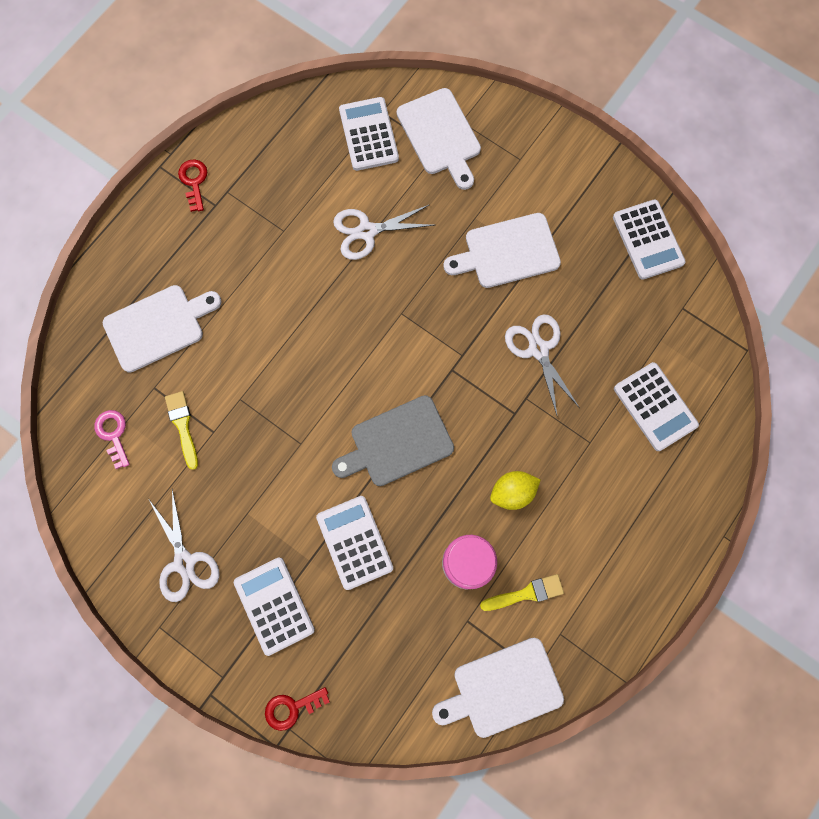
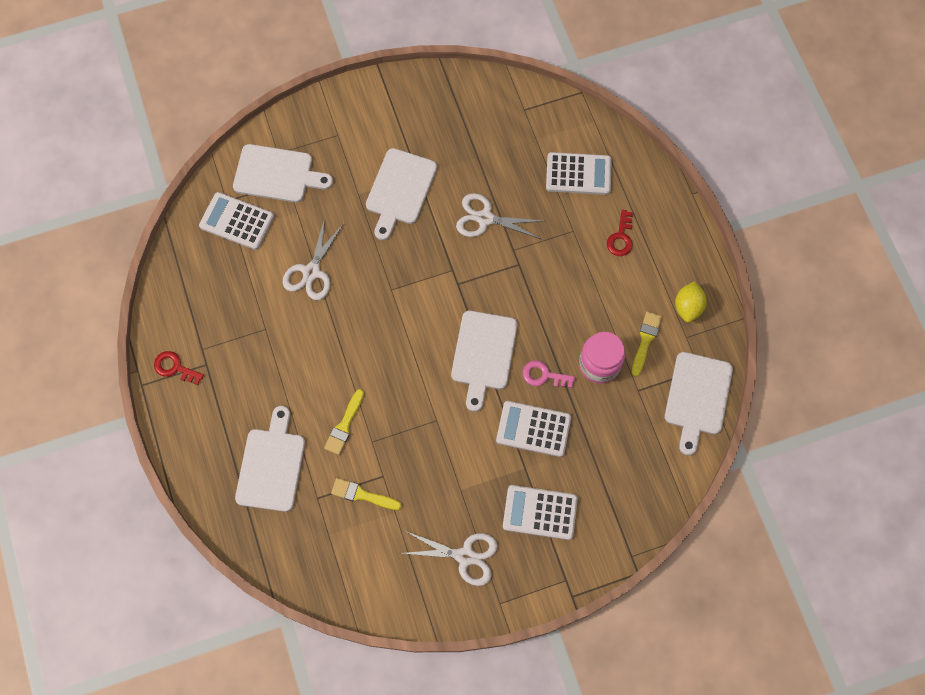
camera: 55 degrees left, 5 degrees down
(113, 434) = (331, 549): pink key -> pink key (543, 375)
(239, 363) = (344, 425): none -> yellow brush
(291, 708) = (618, 545): red key -> red key (620, 238)
(397, 442) = (483, 354): grey cutting board -> white cutting board
(512, 492) = (572, 303): yellow lemon -> yellow lemon (688, 307)
(648, 240) = (460, 97): white calculator -> none

